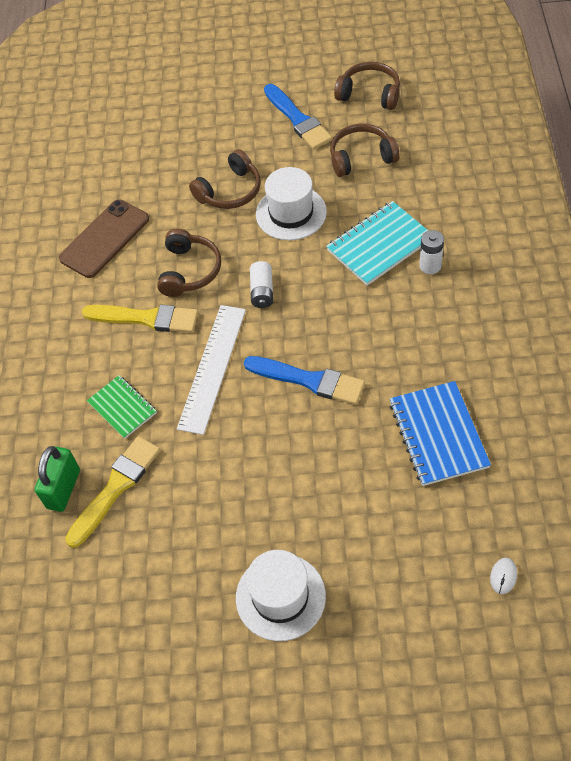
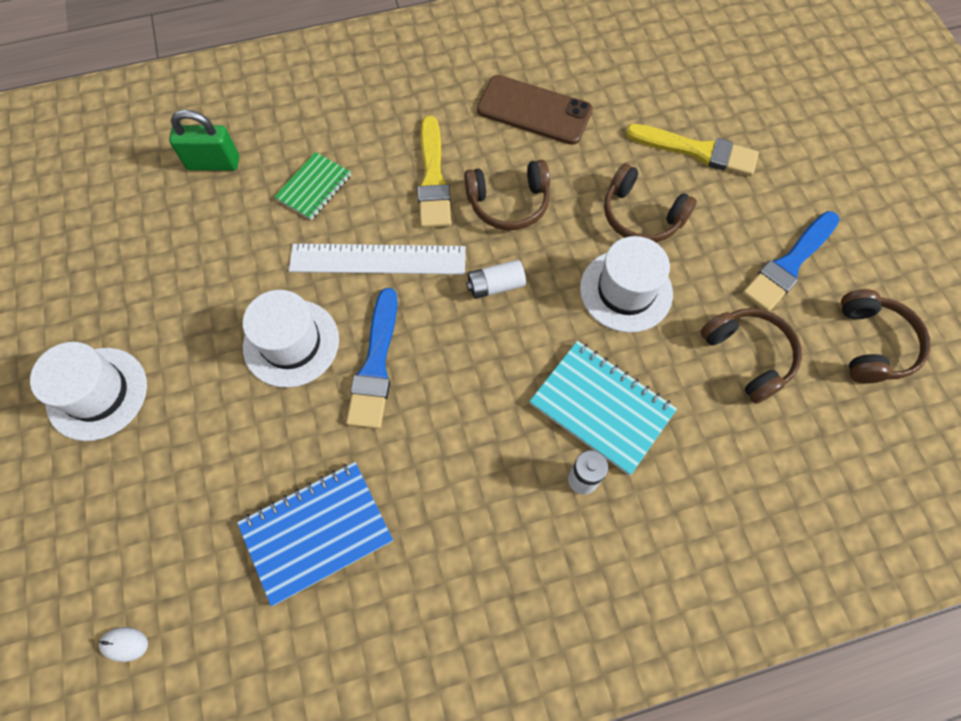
camera: 70 degrees right, 10 degrees up
(116, 487) = (218, 207): yellow brush -> yellow brush (697, 151)
(273, 439) = (291, 343): none -> white hat

